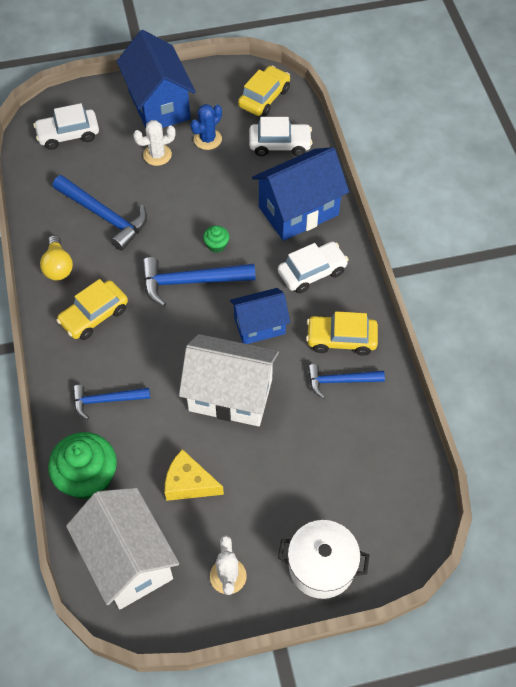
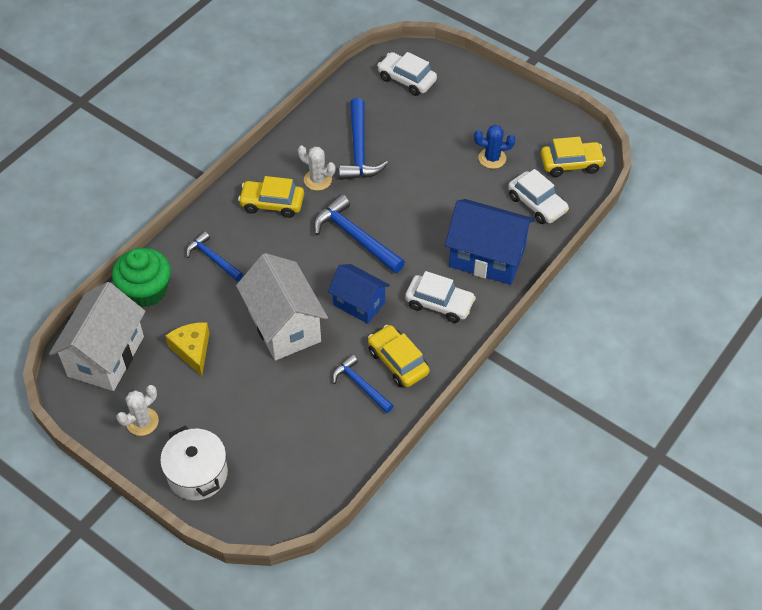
camera: 50 degrees right, 5 degrees down
(58, 266) = (291, 155): yellow light bulb -> none
(157, 155) = (445, 140): white cactus -> white cactus (317, 180)
(159, 105) = (491, 108): blue house -> none
(216, 245) = (402, 230): green cupcake -> none

